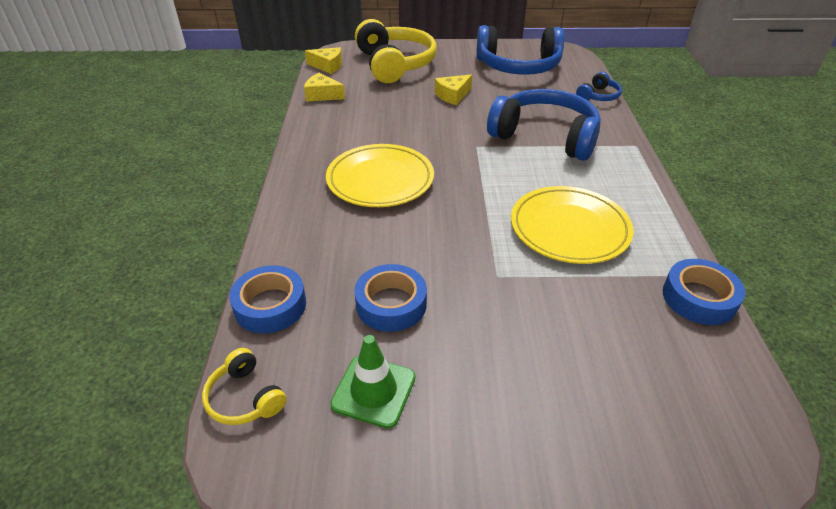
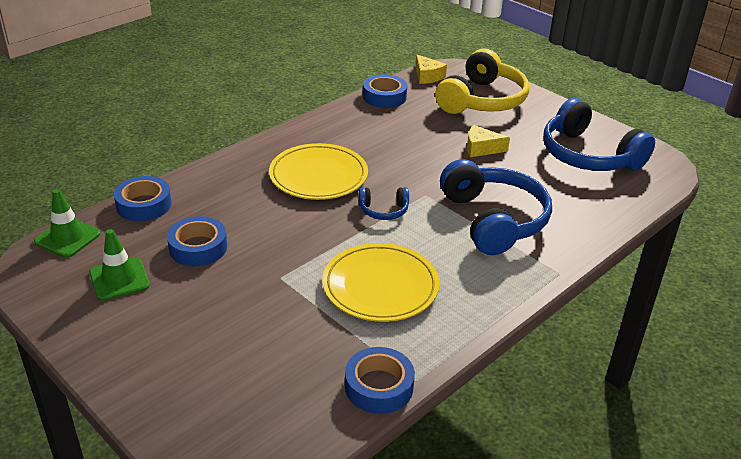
camera: 45 degrees right, 5 degrees down
(245, 398) = (67, 238): yellow headphones -> green traffic cone
(322, 95) = (384, 97): yellow cheese -> blue tape
(598, 96) = (612, 219): blue headphones -> blue headphones (384, 210)

